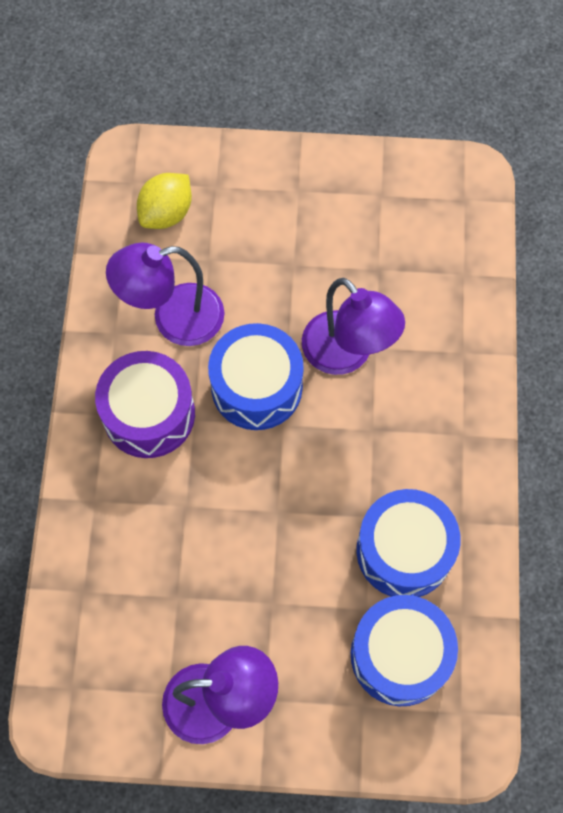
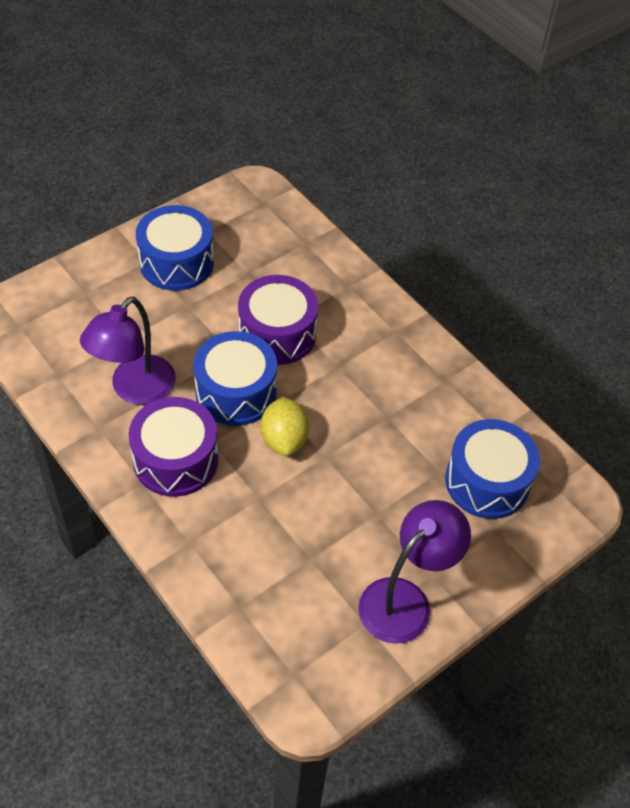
camera: 45 degrees left, 15 degrees down
(166, 213) = (64, 329): yellow lemon -> yellow lemon (284, 439)
(347, 354) = (277, 334): purple lamp -> purple drum
(404, 551) = (428, 420): blue drum -> blue drum (176, 262)

